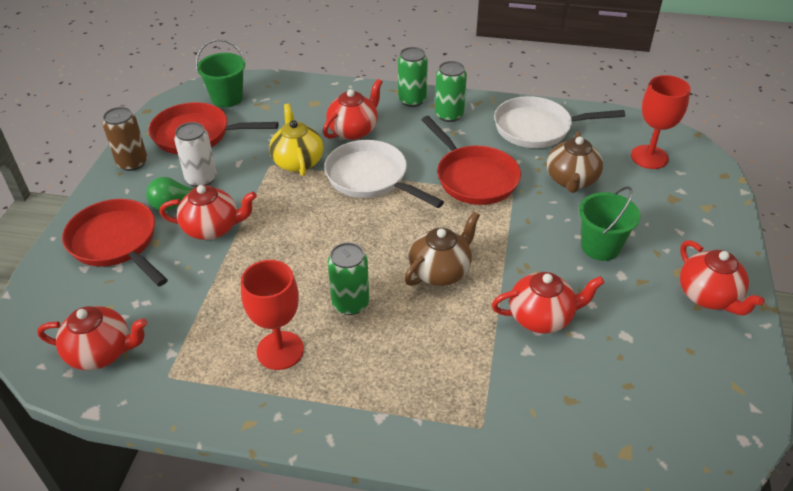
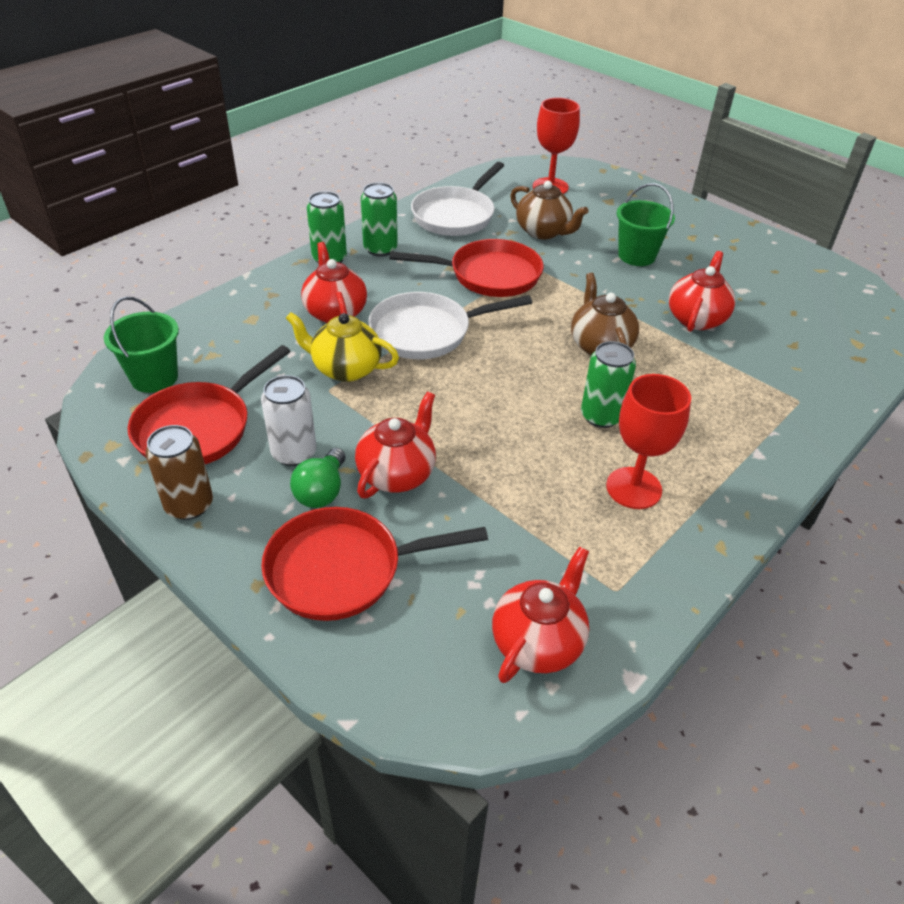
camera: 60 degrees left, 0 degrees up
(708, 296) = (726, 238): red teapot -> none

